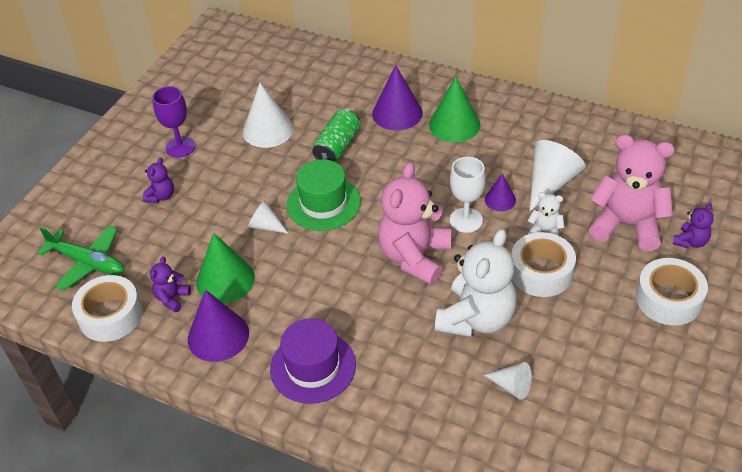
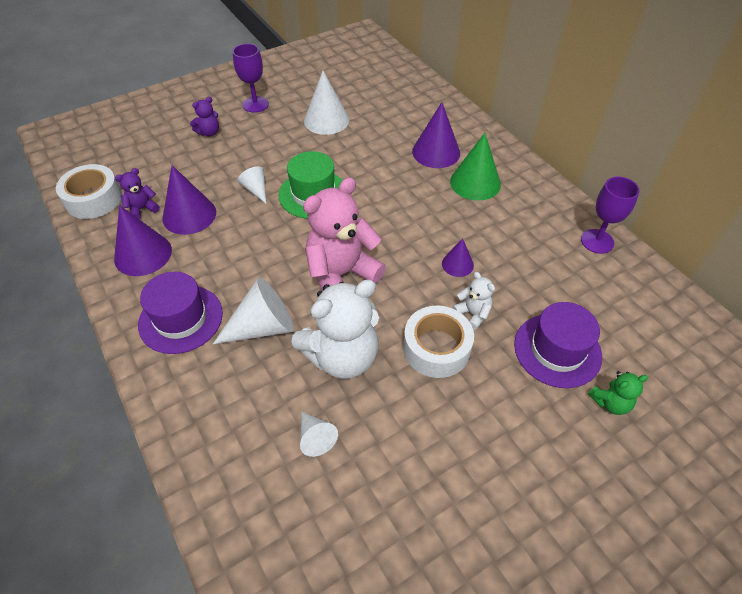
camera: 30 degrees right, 5 degrees up
(87, 262) = (118, 154): green plane -> none
(225, 280) = (189, 215): green cone -> purple cone
(338, 147) = (365, 156): green can -> none
(466, 220) = (412, 266): white goblet -> none
(550, 183) = (516, 273): white cone -> white cone (263, 327)
(588, 127) = (597, 241): none -> purple goblet
(627, 225) = (557, 350): pink teddy bear -> purple hat
(668, 299) = (538, 447): white tape -> none
(690, 242) = (610, 402): purple teddy bear -> green teddy bear

